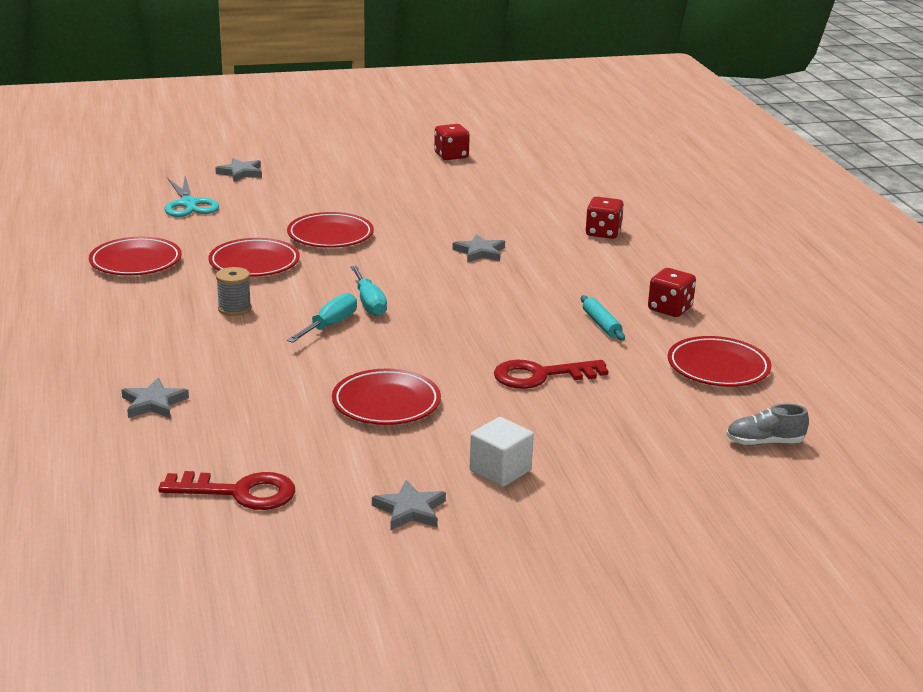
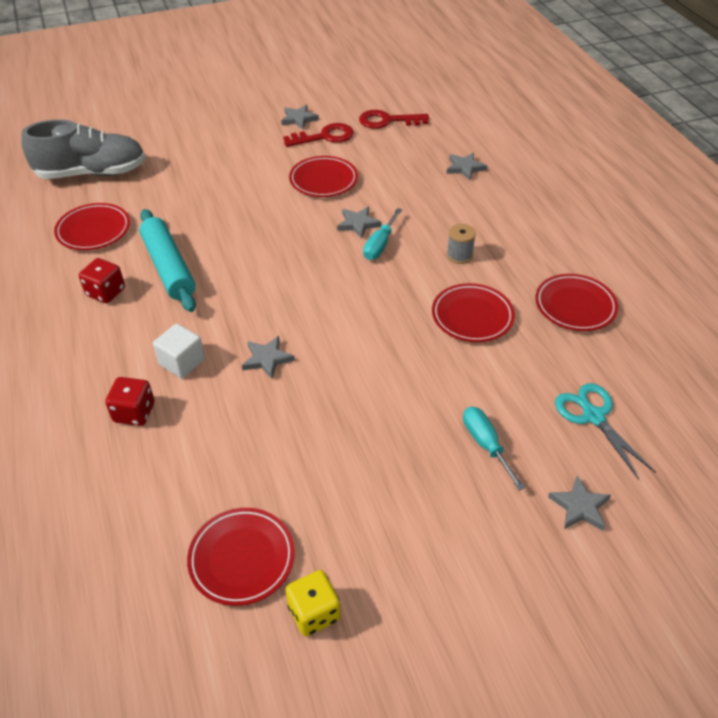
camera: 175 degrees right, 20 degrees up
(330, 236) = (419, 371): red plate -> red plate (242, 558)
(351, 348) = (358, 224): none -> grey star
(369, 303) = (356, 273): turquoise screwdriver -> turquoise screwdriver (485, 444)
(451, 156) = (314, 612): red dice -> yellow dice
(500, 470) = (252, 143): white cube -> white cube (182, 362)
(540, 376) = (223, 211): red key -> red key (325, 137)
(601, 324) = (168, 267): turquoise rolling pin -> turquoise rolling pin, size x2.13
(764, 442) = (92, 173): grey shoe -> grey shoe, size x2.29

